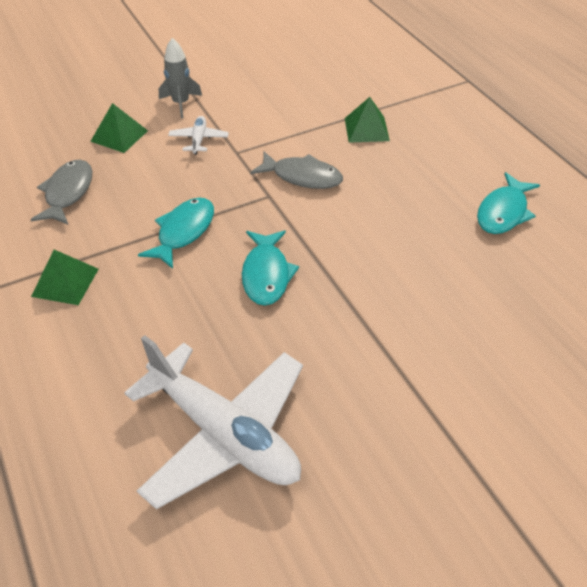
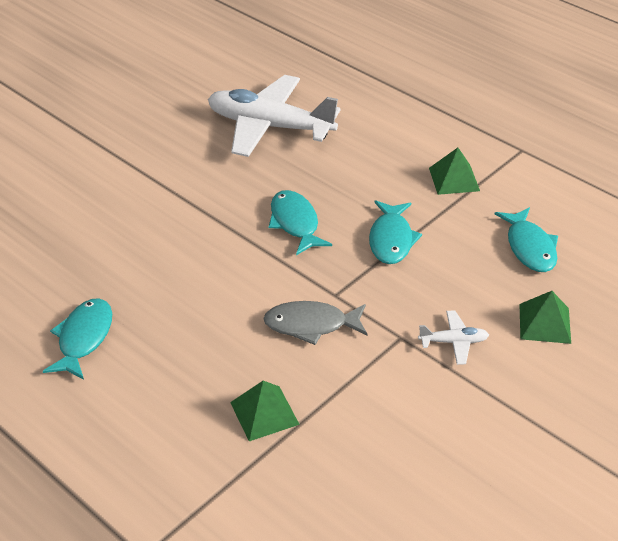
camera: 160 degrees right, 5 degrees down
(67, 193) = (529, 247): grey fish -> turquoise fish
(181, 103) = (516, 390): grey rocket -> none
(199, 140) = (453, 342): white plane -> white plane turned 75 degrees counterclockwise

